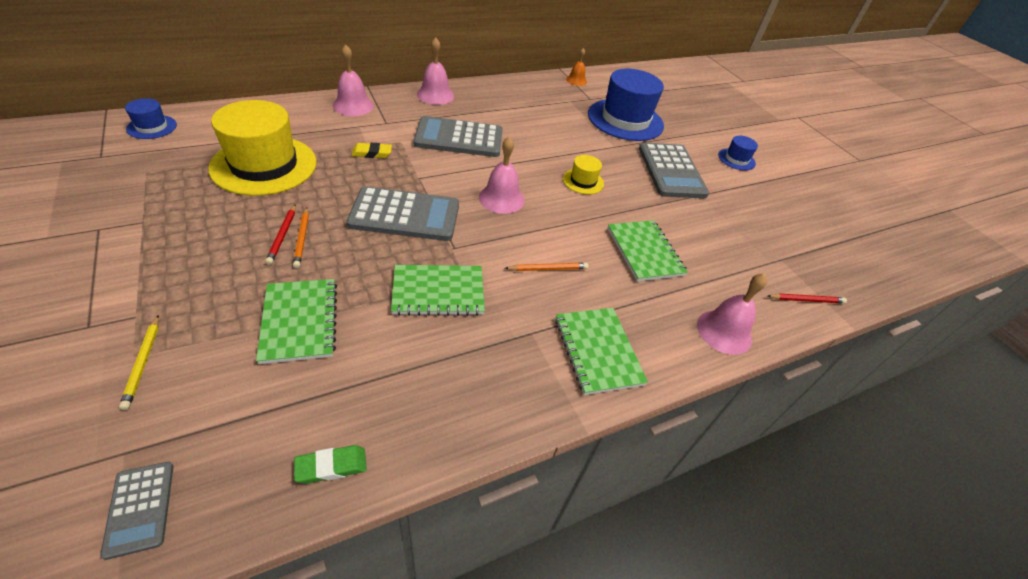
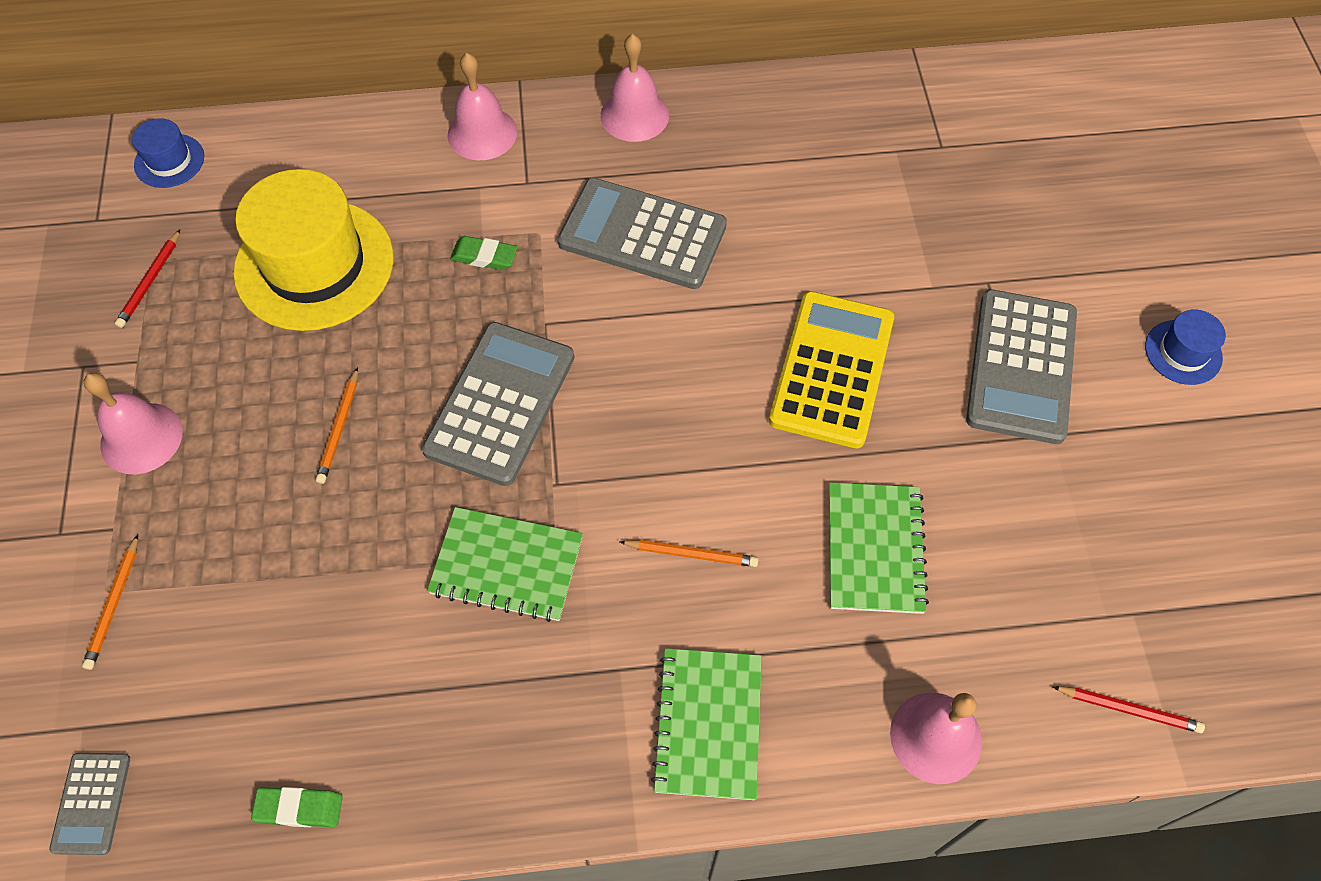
camera: 25 degrees right, 15 degrees up
(143, 363) = (114, 604): yellow pencil -> orange pencil
(282, 236) = (314, 418): red pencil -> red pencil (150, 281)
(300, 321) = (306, 579): green notebook -> none
(372, 153) = (484, 256): yellow eraser -> green eraser
(405, 215) = (500, 403): grey calculator -> grey calculator turned 90 degrees counterclockwise
(501, 198) = (668, 390): pink bell -> pink bell (141, 438)
(576, 80) = (934, 89): orange bell -> none
(583, 181) = (832, 369): yellow hat -> yellow calculator
(625, 120) = (990, 215): blue hat -> none

